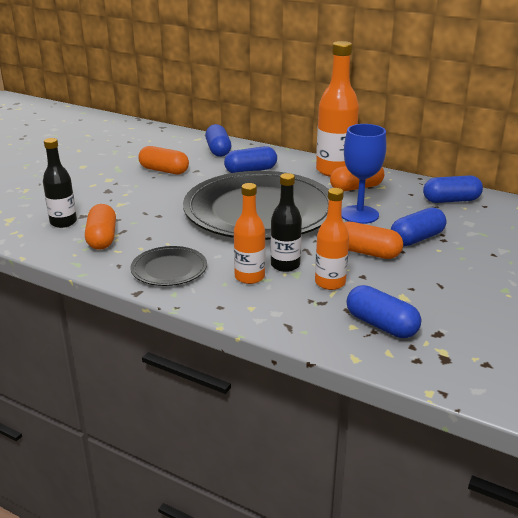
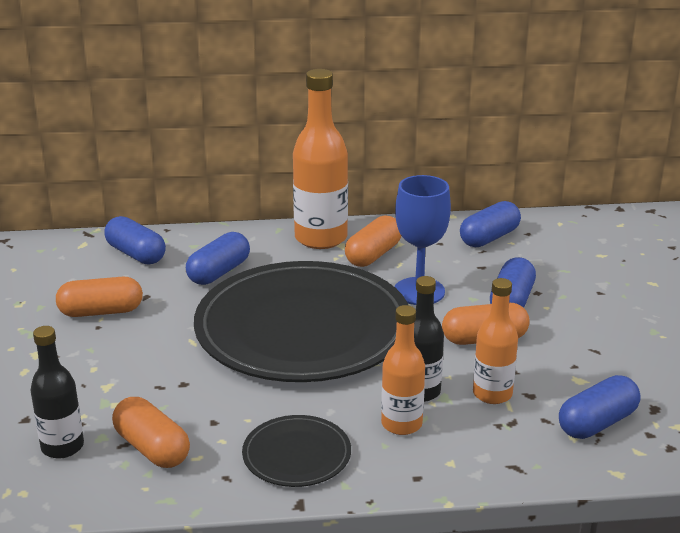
camera: 35 degrees left, 0 degrees up
(381, 325) = (597, 423): blue capsule -> blue capsule turned 45 degrees counterclockwise

